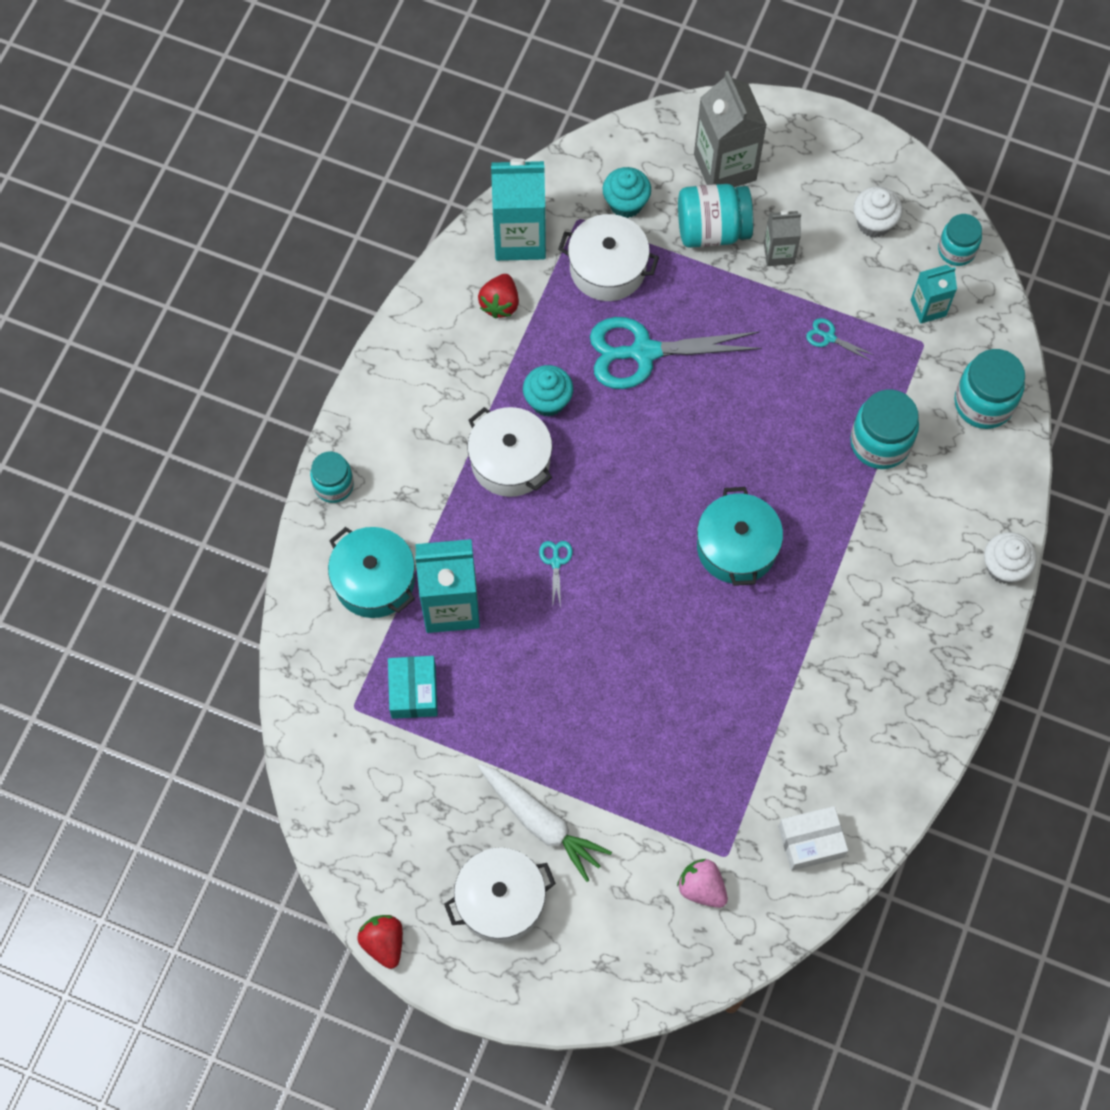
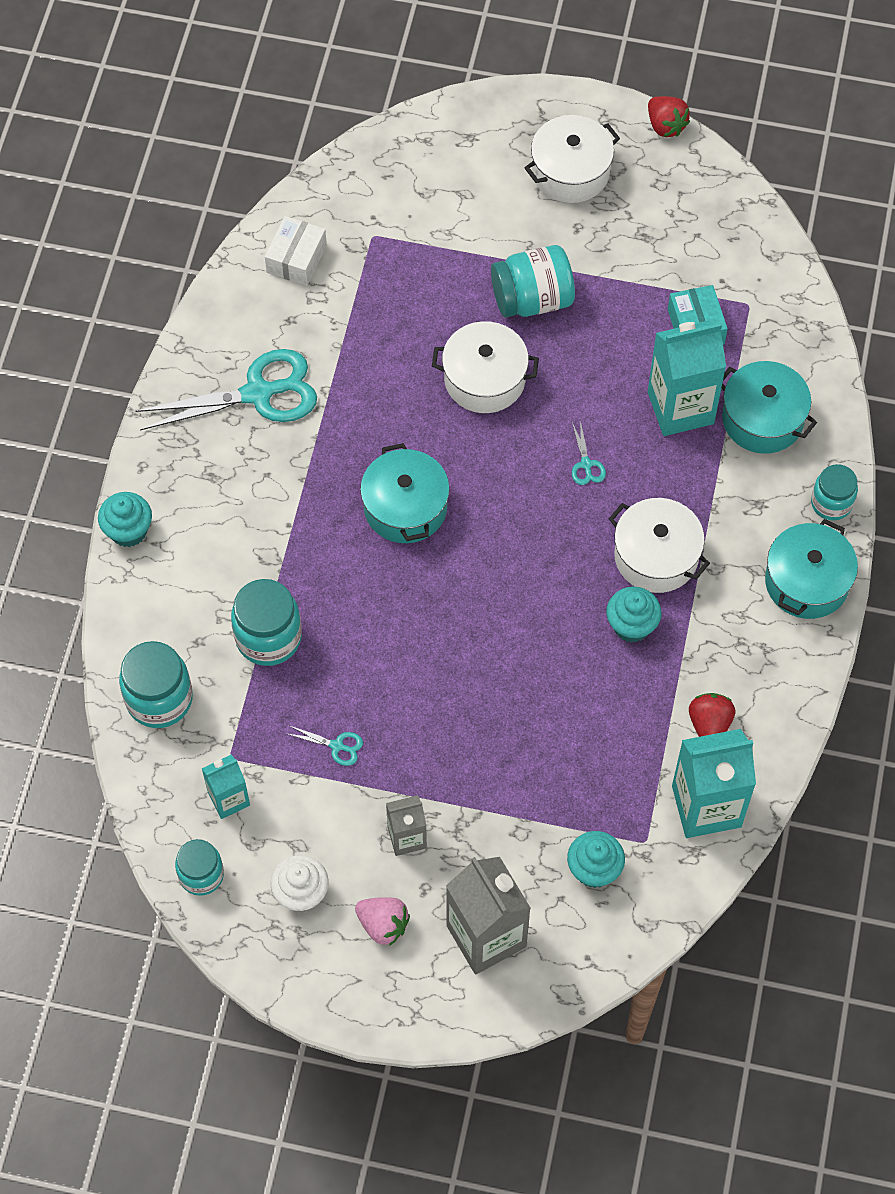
camera: 170 degrees right, 5 degrees down
(378, 415) = (806, 582): none -> turquoise pot
(541, 822) = (548, 237): white carrot -> none
(607, 268) = (599, 786): white pot -> white pot (484, 379)
(644, 352) = (539, 696): turquoise scissors -> turquoise scissors (258, 393)
(702, 888) = (391, 208): pink strawberry -> pink strawberry (383, 925)
(712, 230) = (488, 853): turquoise jar -> turquoise jar (532, 299)
(811, 842) = (296, 259): white box -> white box turned 45 degrees counterclockwise
(1004, 567) = (128, 531): white cupcake -> turquoise cupcake

